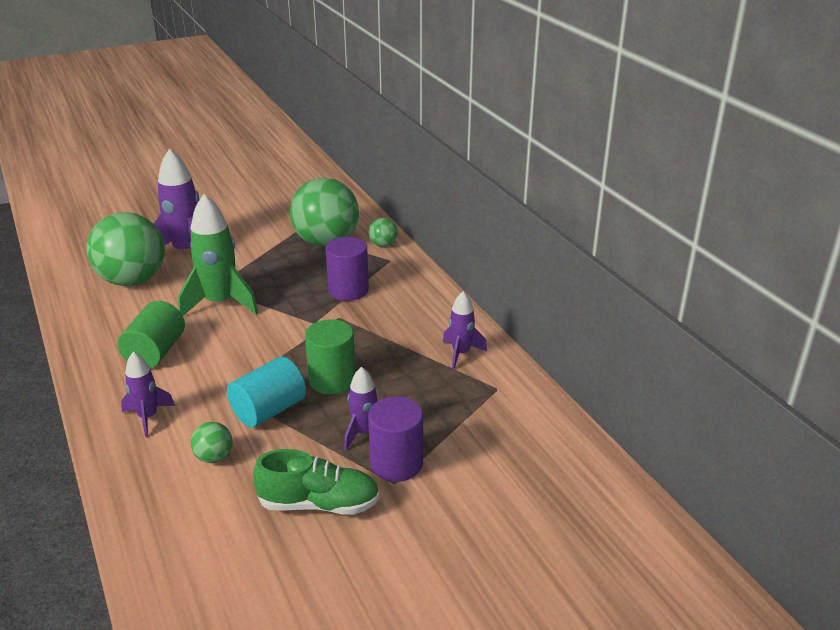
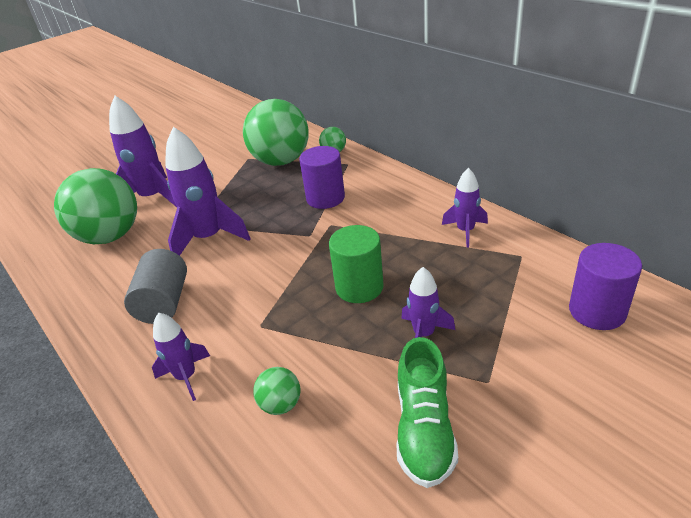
camera: 10 degrees left, 5 degrees up
(155, 352) = (164, 303): green cylinder -> grey cylinder
(220, 303) = (209, 238): green rocket -> purple rocket
(269, 410) = (312, 335): turquoise cylinder -> none
(319, 504) = (424, 429): green shoe -> green shoe turned 105 degrees clockwise
(396, 463) = (476, 359): purple cylinder -> purple cylinder (597, 311)

